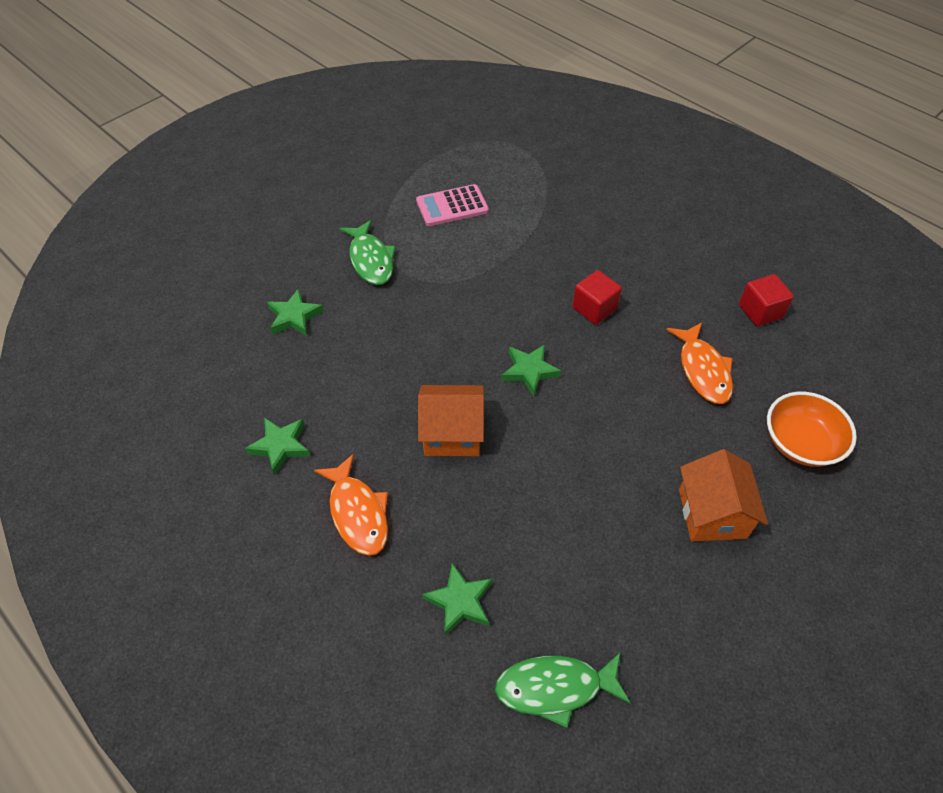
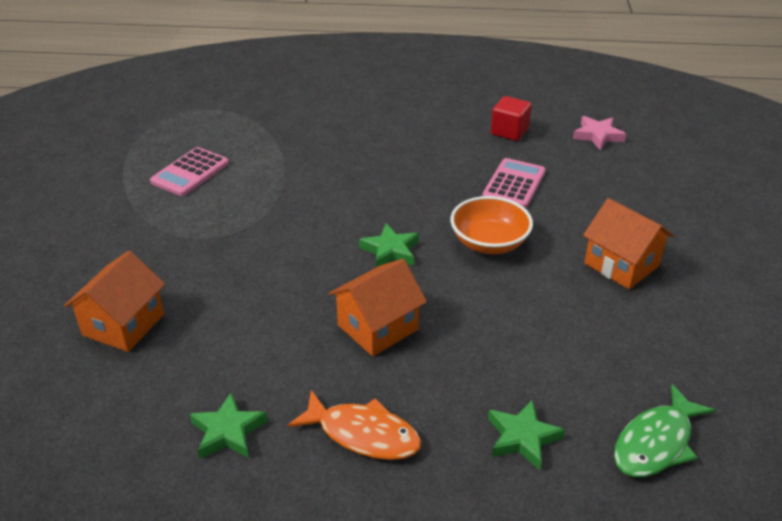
camera: 40 degrees left, 15 degrees down
(294, 316) = (123, 325): green star -> orange house
(371, 260) = (155, 245): green fish -> none
(594, 308) = (392, 185): red cube -> none
(702, 370) = (514, 184): orange fish -> pink calculator
(800, 443) = (623, 192): orange bowl -> orange bowl (489, 242)
(847, 366) = (598, 136): none -> pink star

